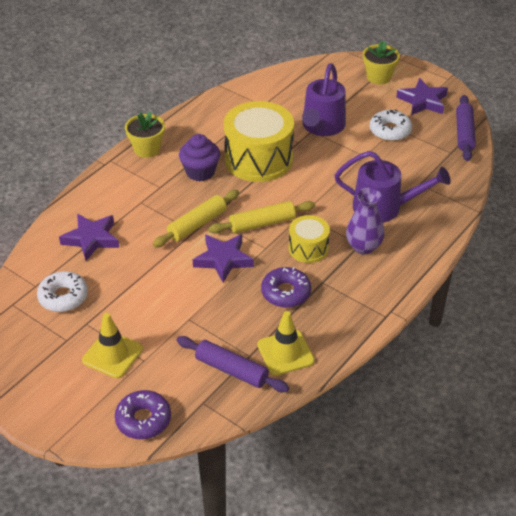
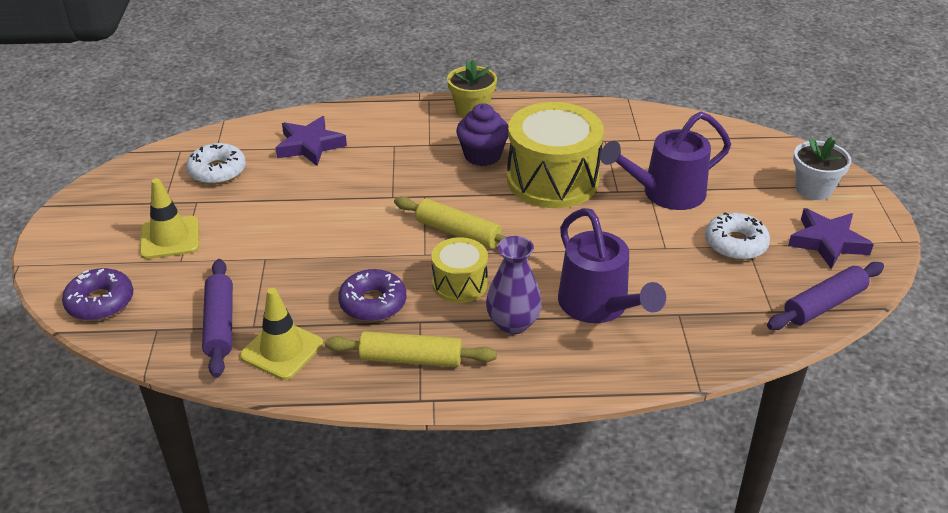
camera: 50 degrees right, 5 degrees down
(197, 224) = (405, 193): yellow rolling pin -> yellow rolling pin (411, 359)
(223, 260) = (373, 236): purple star -> none
(378, 77) = (813, 189): yellow flower pot -> white flower pot

